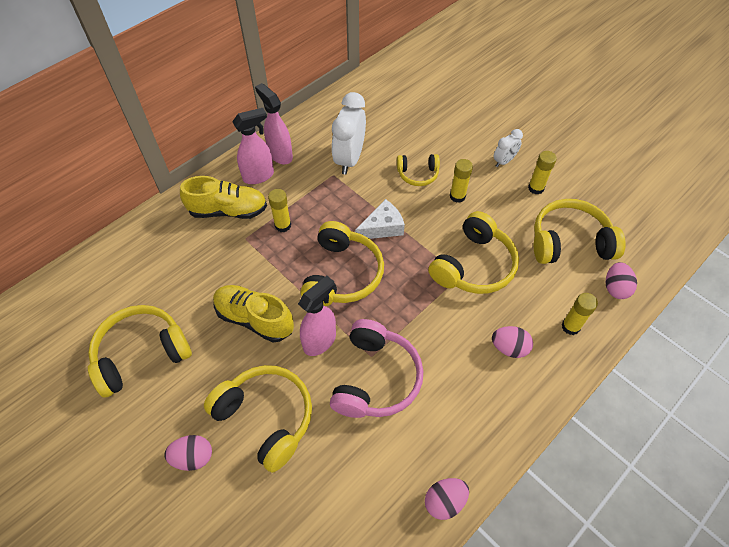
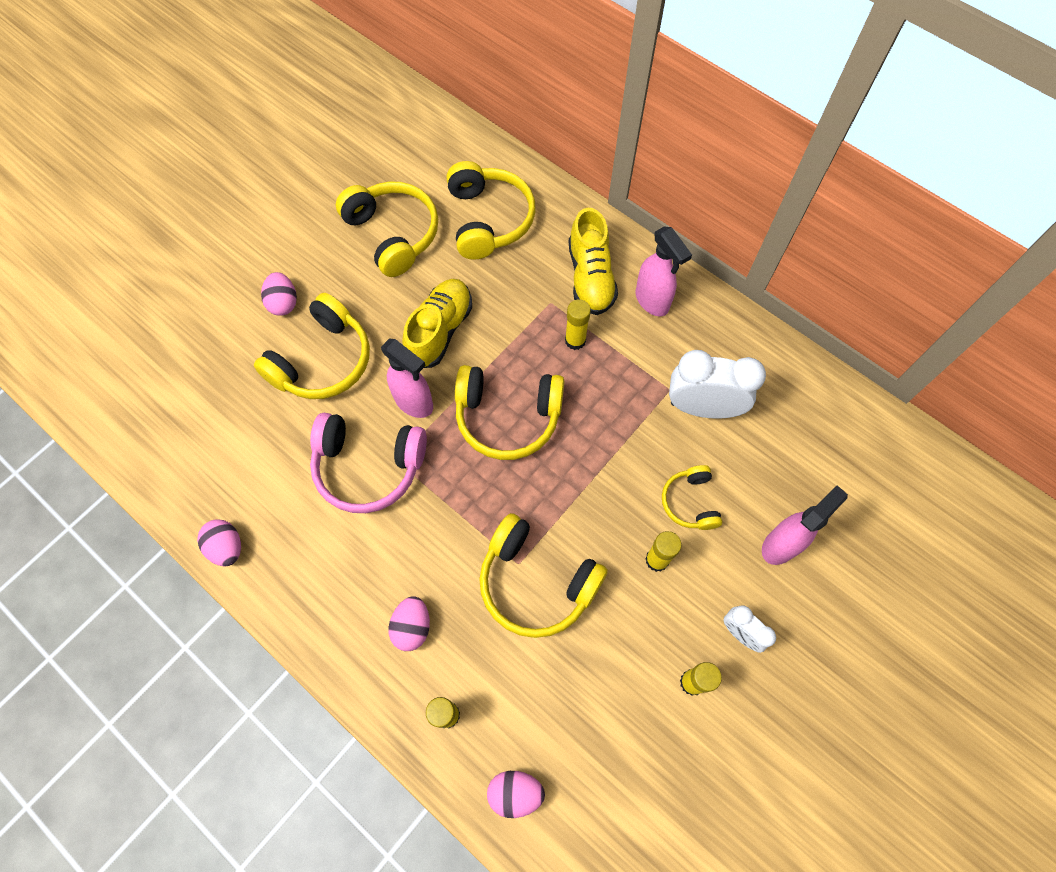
camera: 85 degrees right, 10 degrees up
(280, 155) = (694, 320): pink spray bottle -> pink spray bottle (781, 544)
(382, 227) = (587, 460): white cheese -> none
(569, 242) = (592, 728): yellow headphones -> yellow headphones (488, 220)

